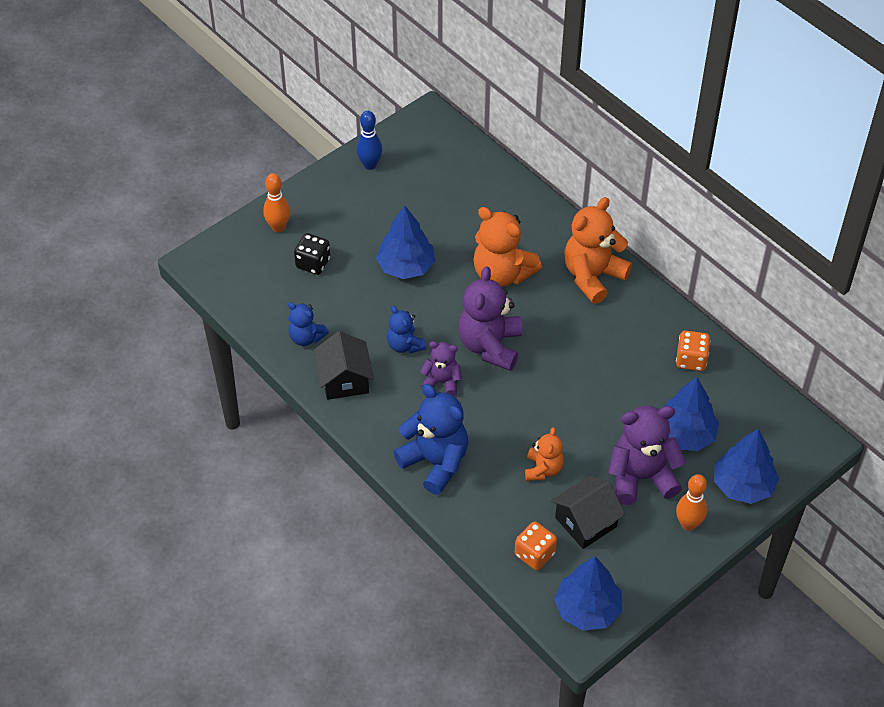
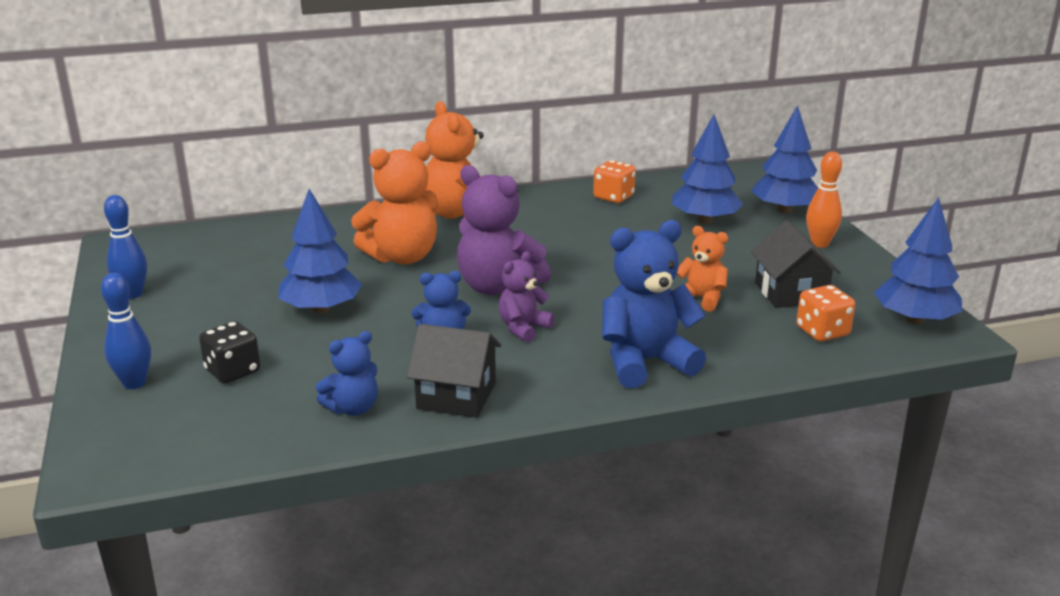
camera: 65 degrees left, 25 degrees down
(278, 227) = (134, 383): orange bowling pin -> blue bowling pin
(641, 477) = (746, 251): purple teddy bear -> none

